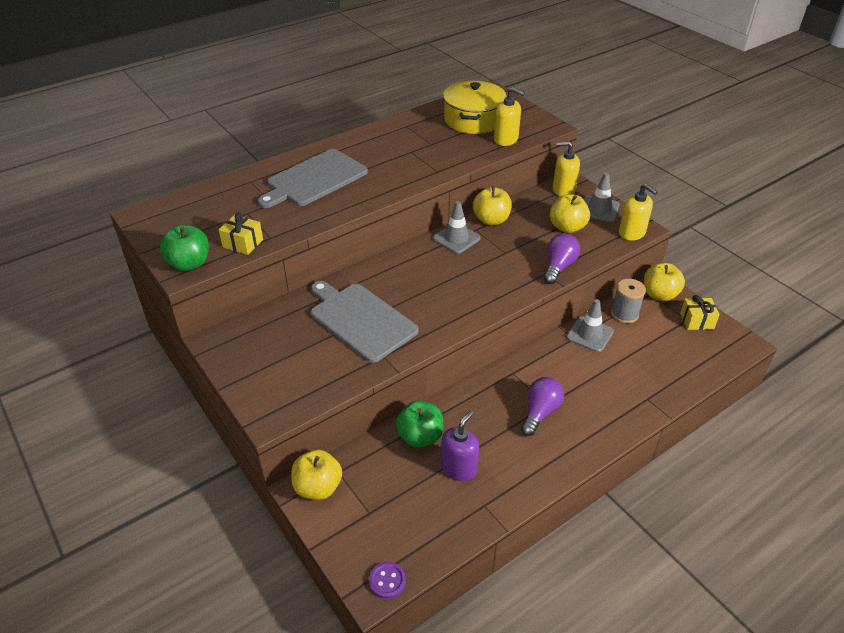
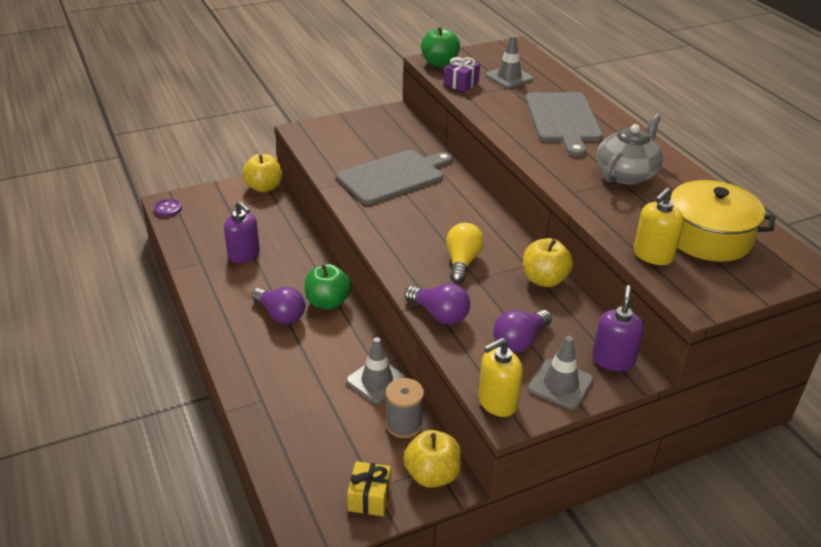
camera: 100 degrees right, 5 degrees down
(243, 243) = (461, 83): yellow gift -> purple gift
(314, 179) = (563, 120): grey cutting board -> grey cutting board turned 150 degrees counterclockwise
(400, 149) = (626, 174): none -> grey teapot
(420, 437) = (287, 239): green apple -> green apple (328, 302)
(456, 238) = (510, 248): grey traffic cone -> grey traffic cone (509, 77)
(487, 261) = (462, 262): none -> yellow light bulb
(563, 190) = (613, 360): yellow soap dispenser -> purple soap dispenser
(567, 227) = (520, 341): yellow apple -> purple light bulb

